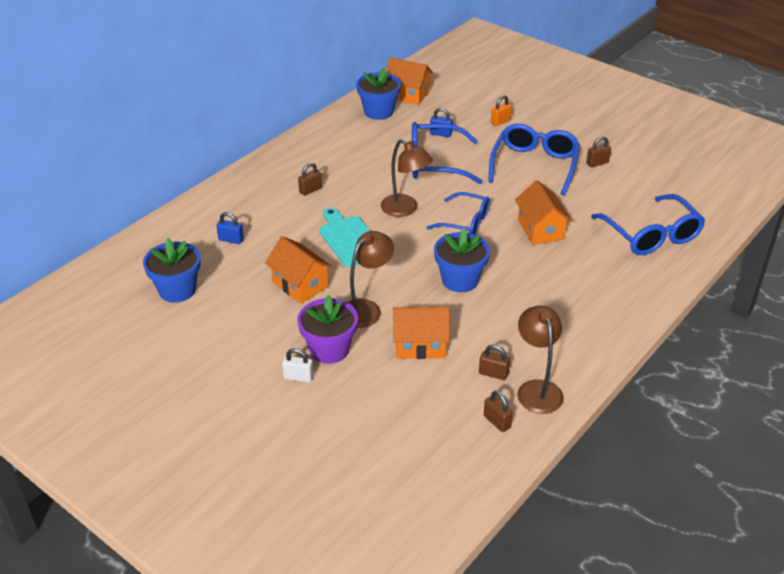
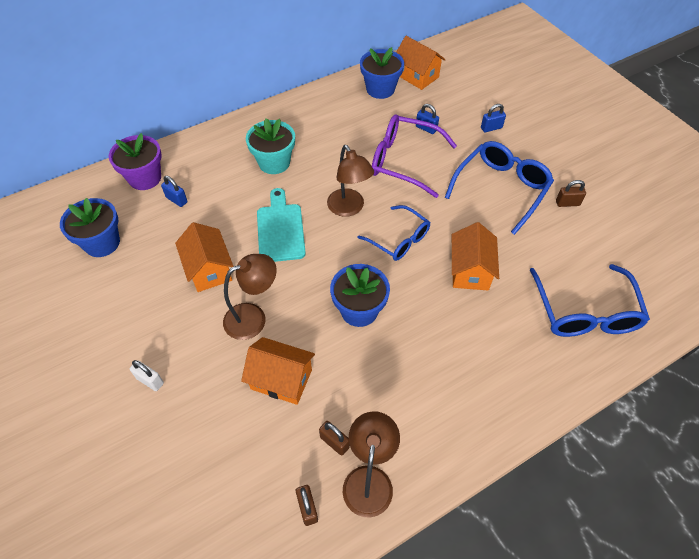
camera: 20 degrees right, 15 degrees up
(310, 190) = (274, 162): brown padlock -> turquoise flower pot
(329, 349) = (195, 356): purple flower pot -> purple flower pot (145, 178)
(434, 163) = (403, 161): blue glasses -> purple glasses
(500, 121) = (491, 128): orange padlock -> blue padlock

